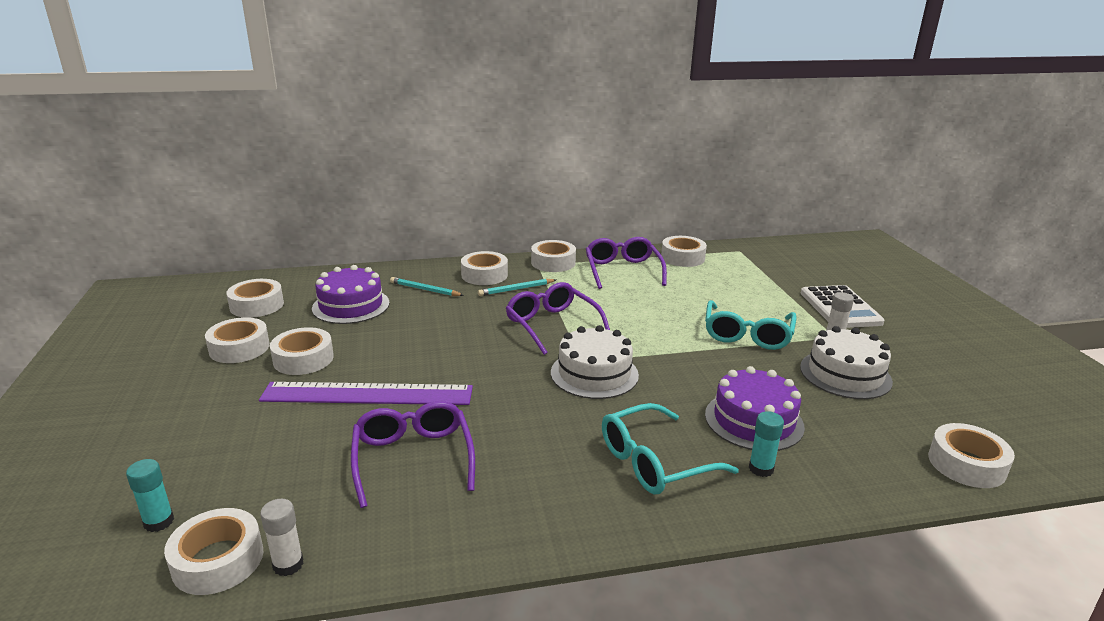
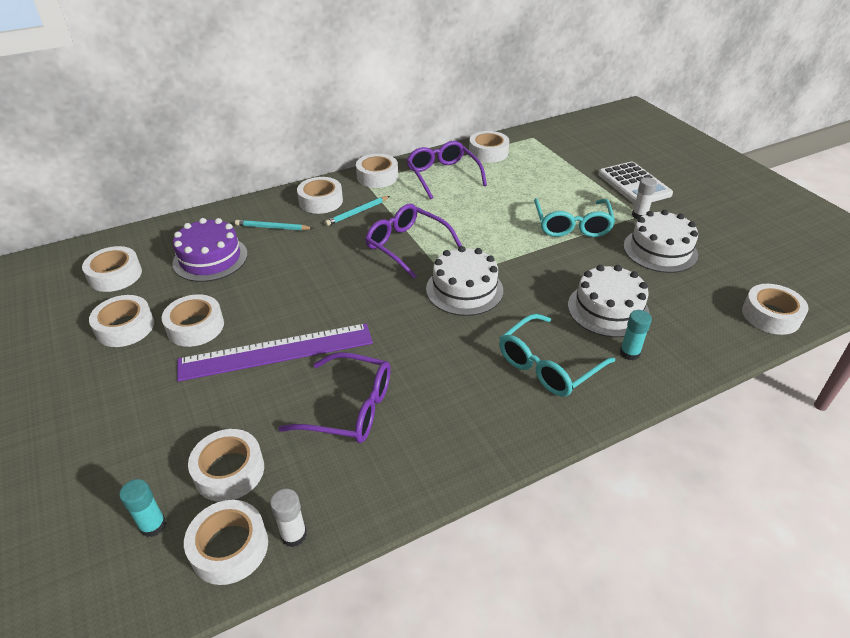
camera: 15 degrees left, 15 degrees up
(260, 490) = (229, 471): none -> white tape
(413, 458) = (349, 408): purple glasses -> purple glasses turned 135 degrees clockwise
(754, 420) = (608, 309): purple cake -> white cake

